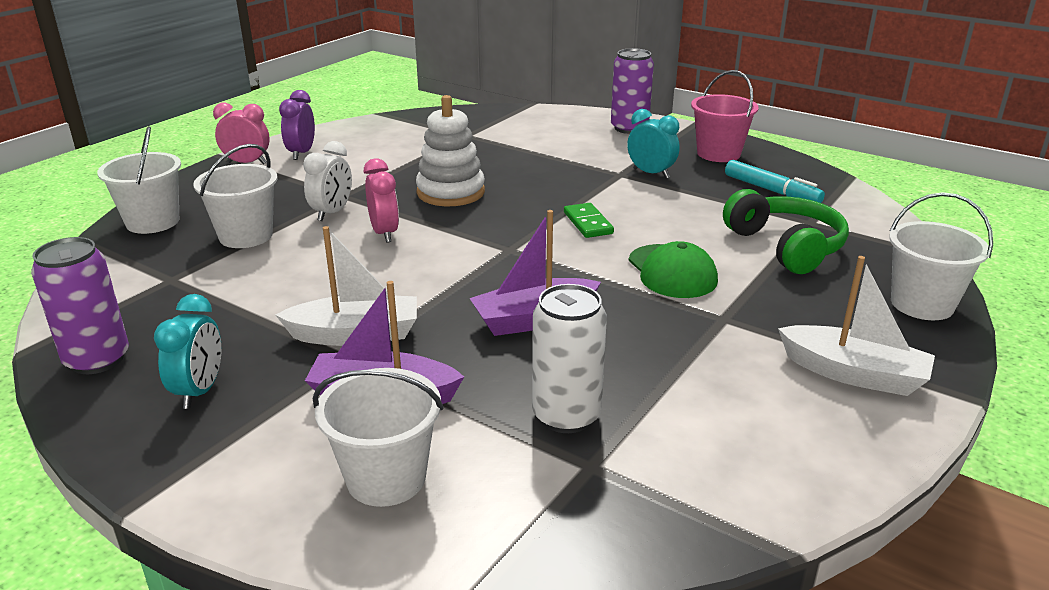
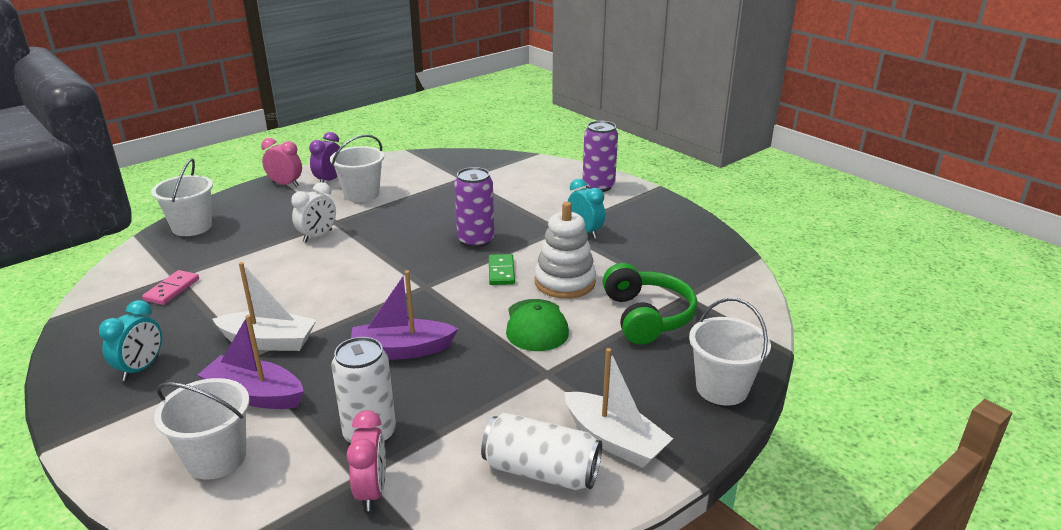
camera: 15 degrees right, 0 degrees up
(97, 359) = (93, 332): purple can -> purple can (475, 240)
(177, 295) = (172, 290): none -> pink domino
(246, 236) = (246, 247): white bucket -> white bucket (361, 194)
(384, 233) = (343, 259): pink clock -> pink clock (372, 491)
(450, 192) = (415, 229): white stacking toy -> white stacking toy (565, 282)
(718, 154) = (656, 220): pink bucket -> none
(771, 190) = (674, 261): turquoise marker -> none
(800, 419) = (541, 471): none -> white can

